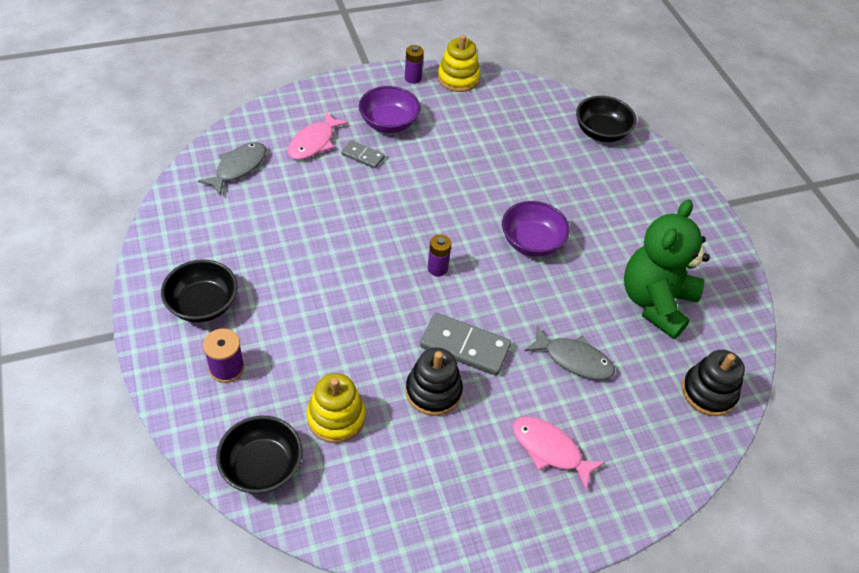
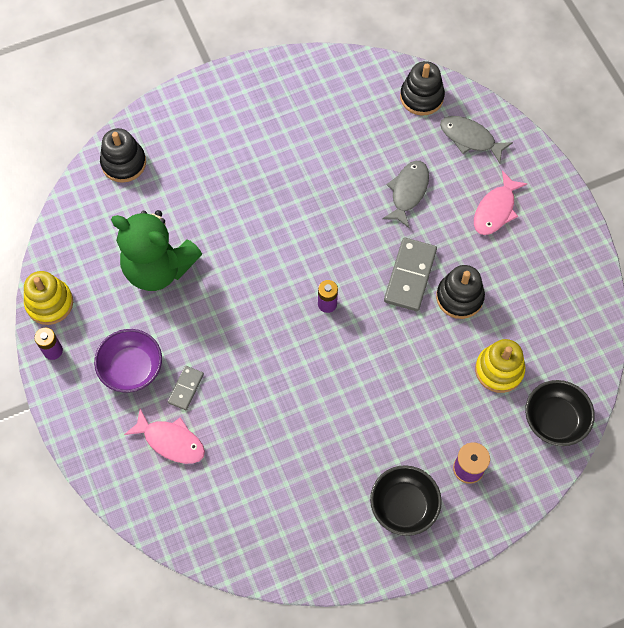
camera: 90 degrees left, 15 degrees up
(238, 167) = (219, 513): grey fish -> grey fish (470, 138)
(531, 242) = (282, 225): purple bowl -> none
(601, 132) = (123, 163): black bowl -> black stacking toy
(655, 302) = (337, 128): green teddy bear -> green teddy bear (158, 268)

